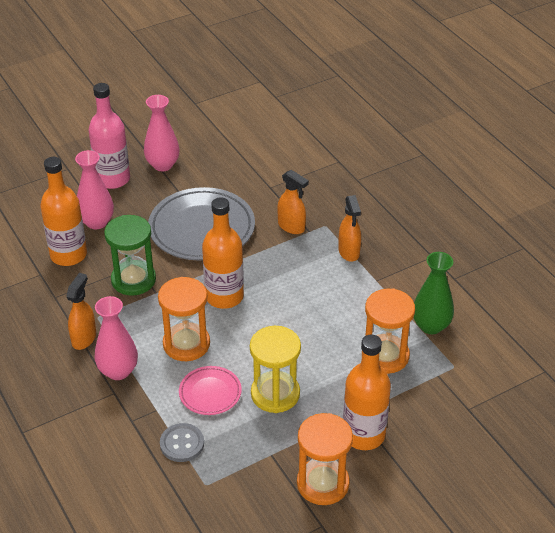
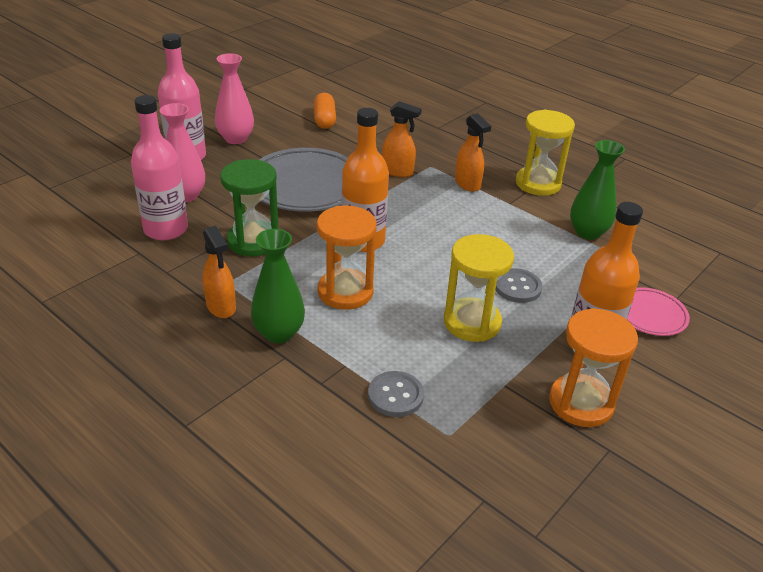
camera: 20 degrees left, 5 degrees down
(68, 255) = (166, 229): orange bottle -> pink bottle
(84, 338) = (221, 307): orange spray bottle -> orange spray bottle turned 150 degrees clockwise
(118, 371) = (279, 333): pink vase -> green vase
(210, 393) = (399, 335): pink plate -> pink plate (650, 315)
(252, 154) = (324, 120): none -> orange capsule
(332, 369) = (517, 287): none -> grey button
(385, 356) = (562, 266): orange hourglass -> none
(416, 263) = (538, 183): none -> yellow hourglass

